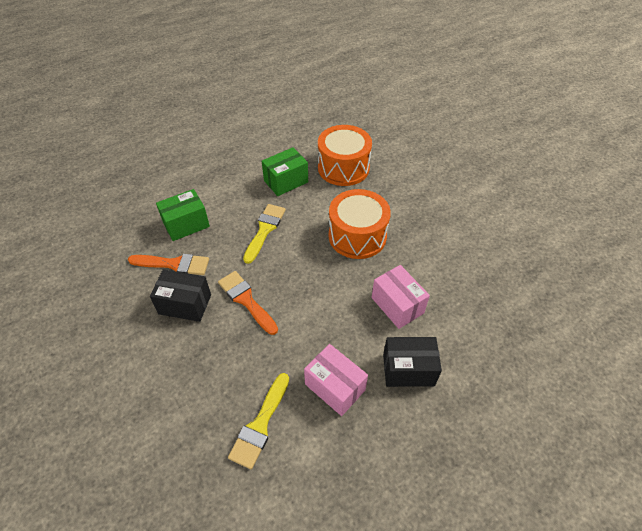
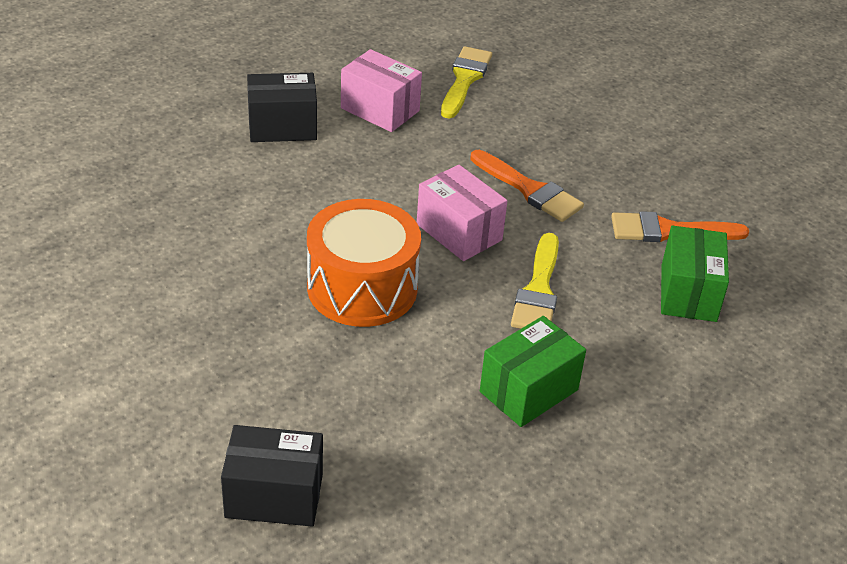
camera: 170 degrees right, 10 degrees down
(185, 304) = (619, 182): black box -> black box (274, 496)
(186, 224) = (688, 293): green box -> green box turned 45 degrees counterclockwise
(343, 168) = (405, 433): orange drum -> none
(397, 305) = (293, 192): pink box -> pink box (459, 232)

